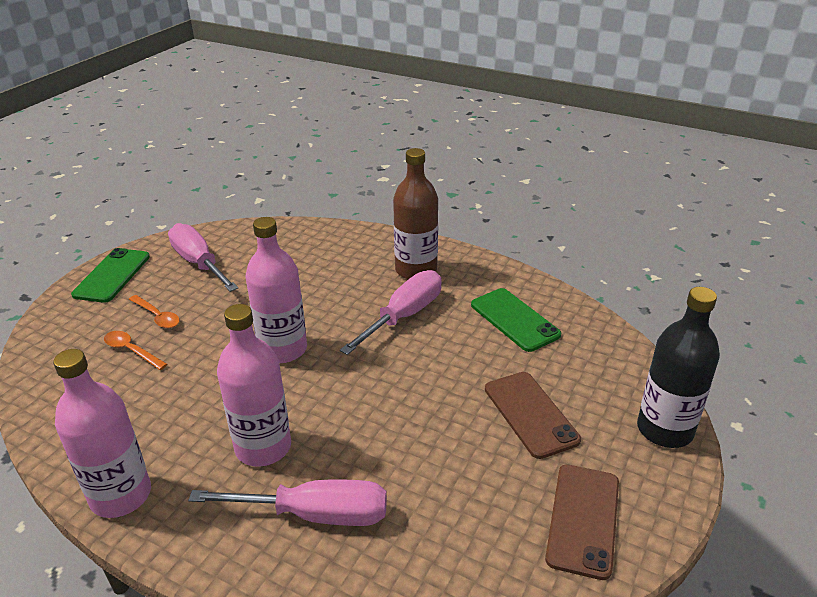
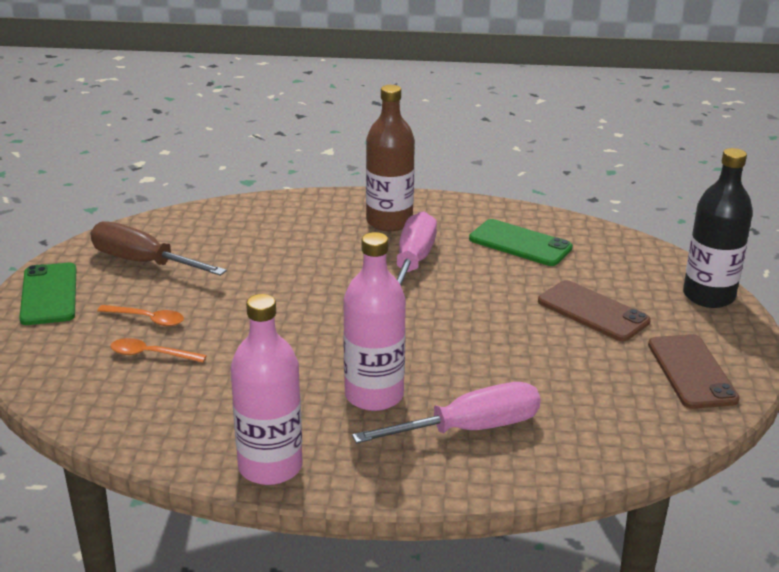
camera: 25 degrees left, 5 degrees down
(199, 263) = (143, 262): pink screwdriver -> brown screwdriver
(283, 349) = (316, 316): pink bottle -> none

